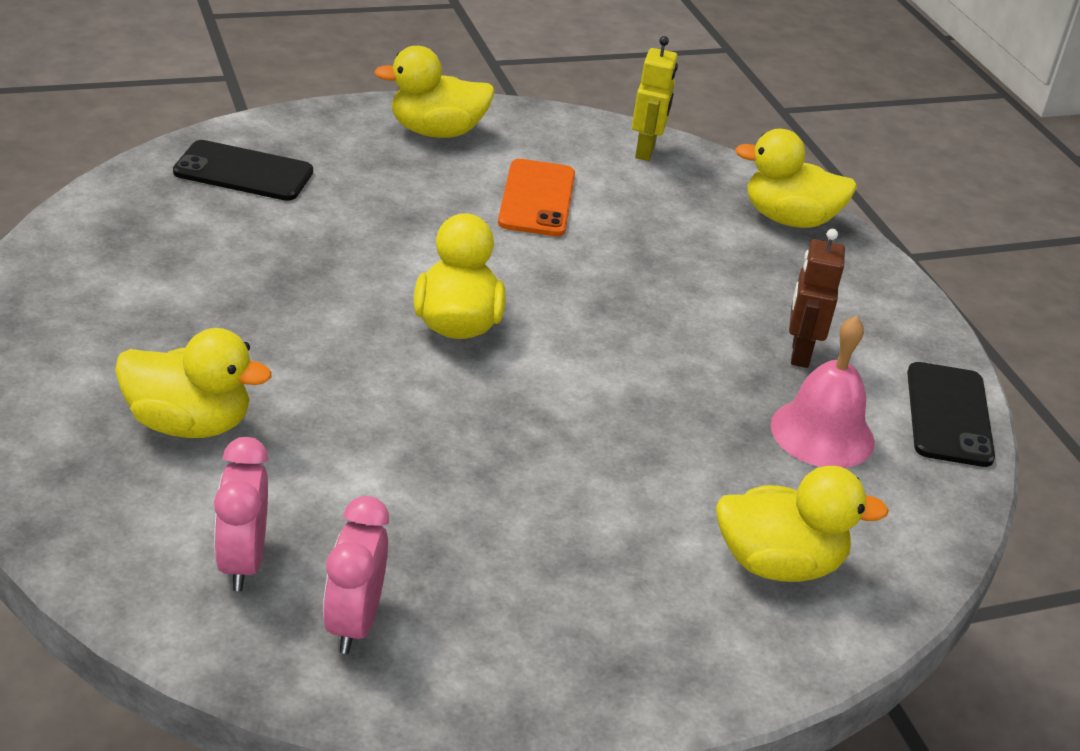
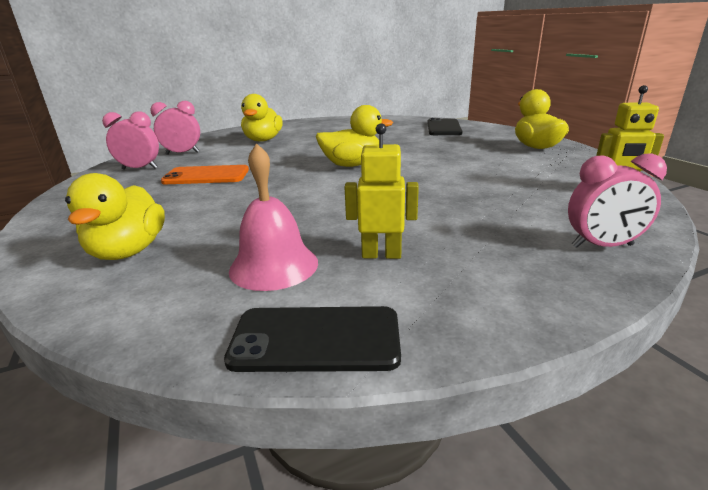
camera: 90 degrees right, 10 degrees down
(537, 199) = (498, 169): orange phone -> orange phone (206, 176)
(789, 219) = (602, 246): yellow duck -> pink clock
(799, 353) = (381, 254): brown robot -> yellow robot

